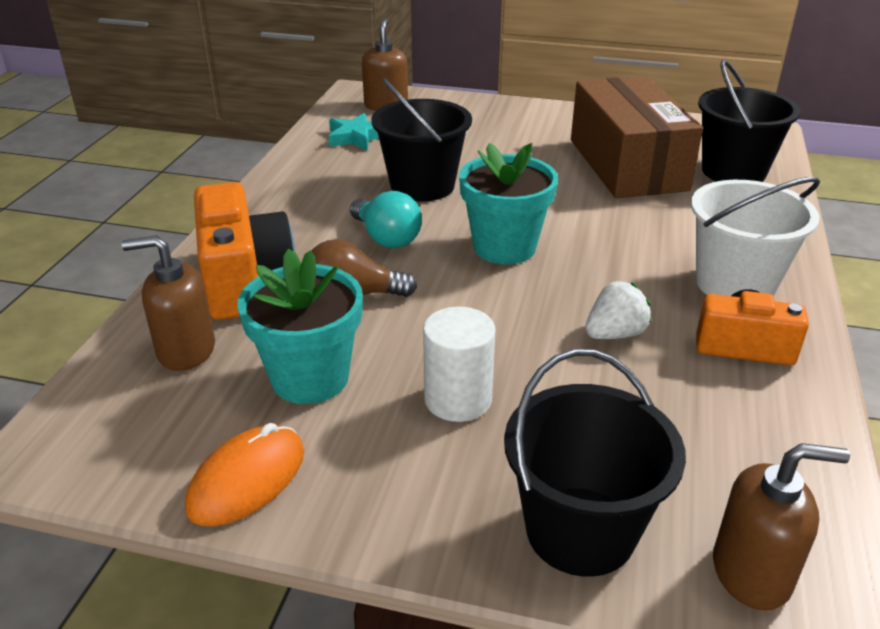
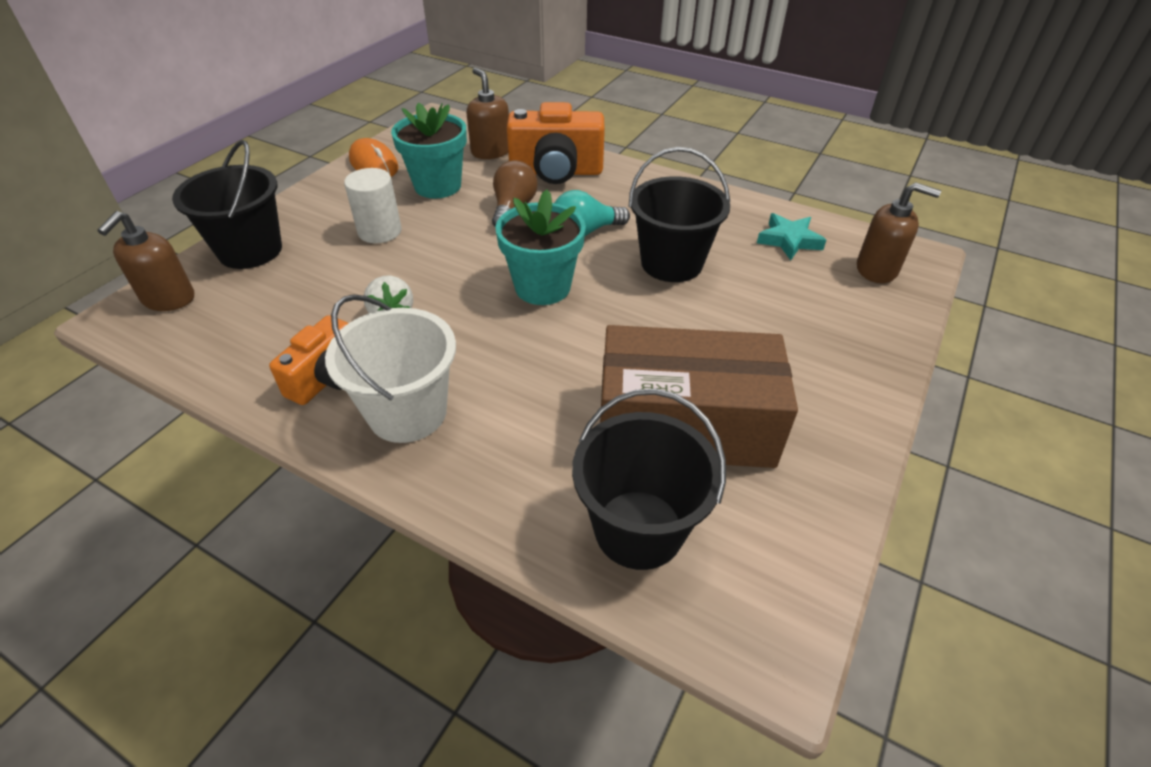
camera: 105 degrees right, 10 degrees up
(186, 350) = (491, 152): brown soap dispenser -> brown soap dispenser turned 45 degrees counterclockwise

